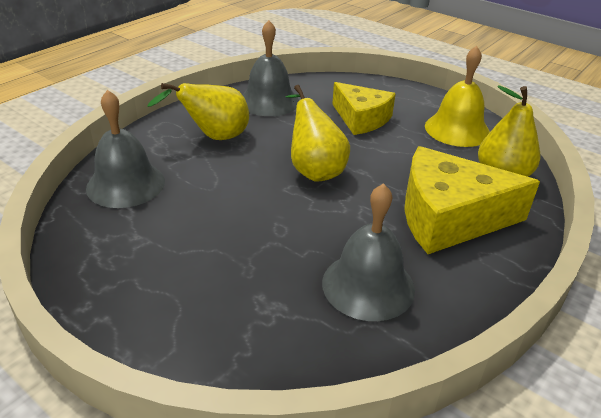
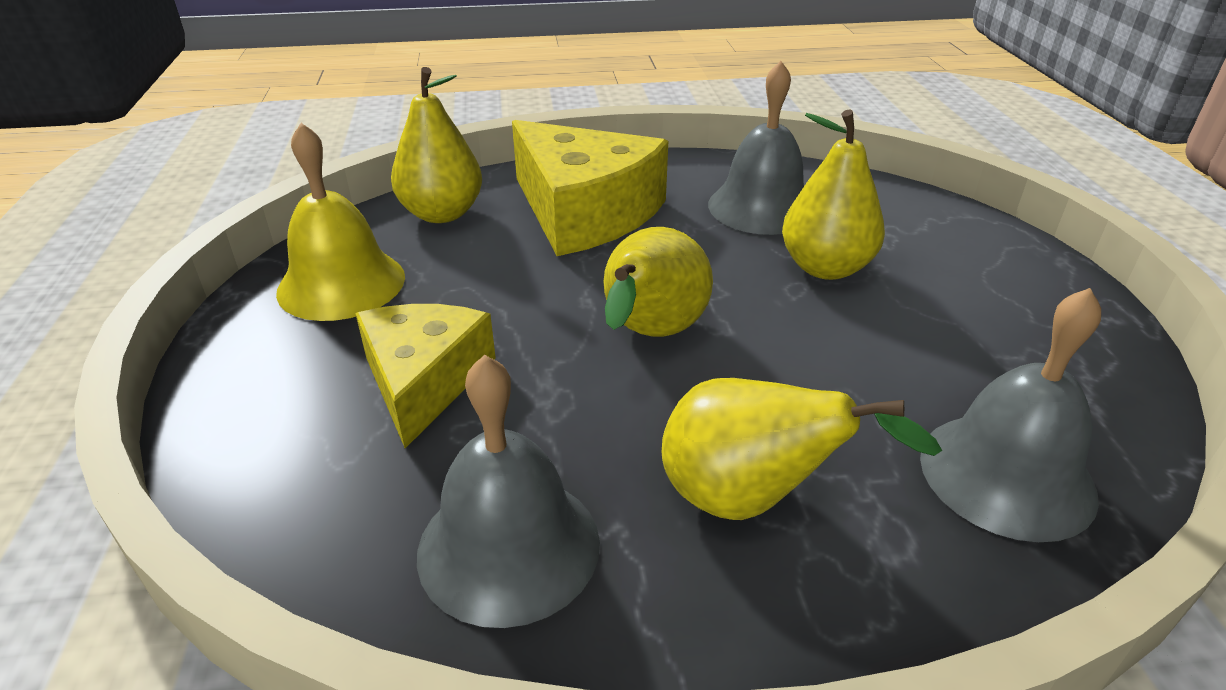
camera: 135 degrees left, 0 degrees up
(278, 252) = (825, 268): none -> yellow pear

